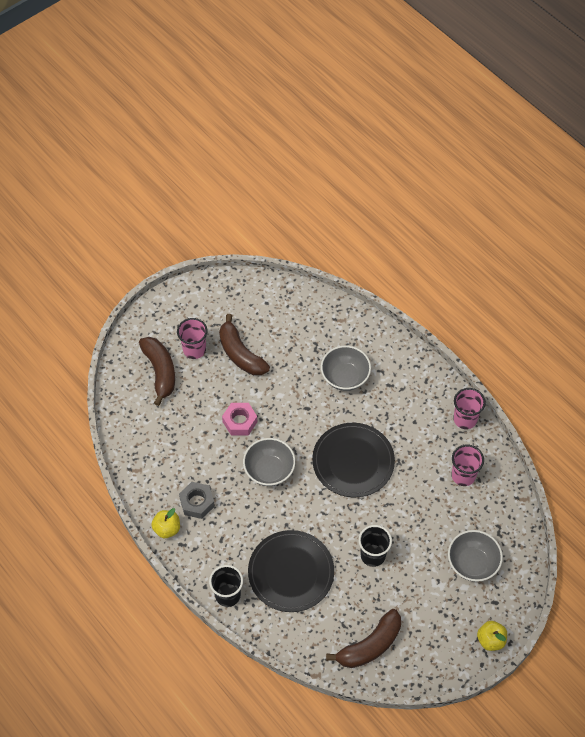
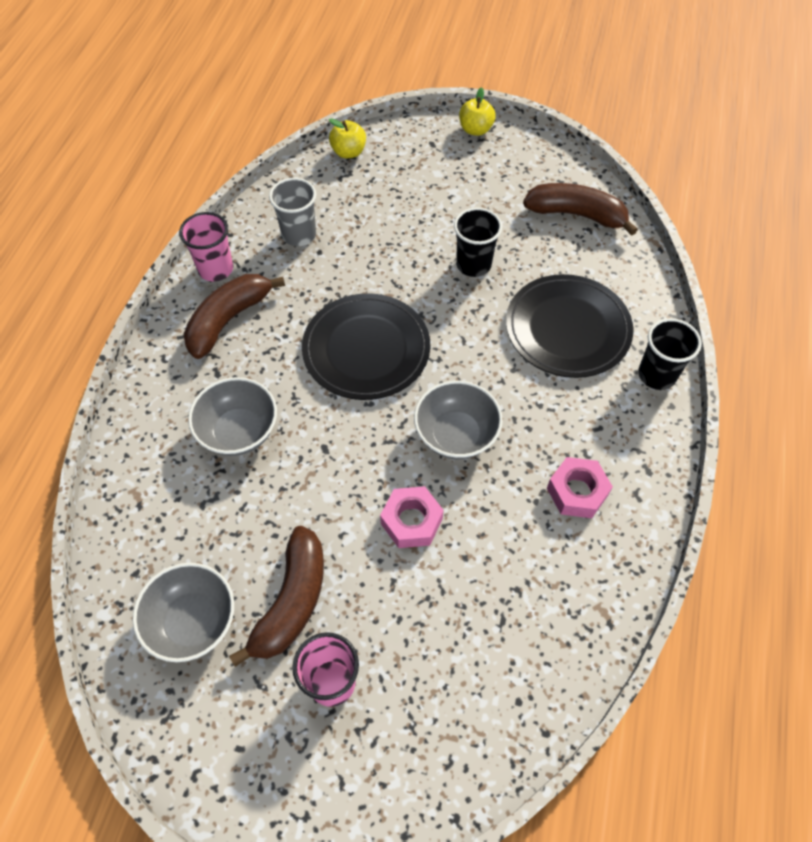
camera: 125 degrees left, 0 degrees up
(160, 372) = (413, 709): brown banana -> brown banana (229, 320)
(167, 528) = (645, 503): yellow apple -> yellow apple (348, 152)
(197, 502) = (577, 492): grey nut -> pink nut
(463, 475) = (299, 235): pink cup -> grey cup
(472, 563) = (404, 179): grey bowl -> grey bowl (193, 622)

